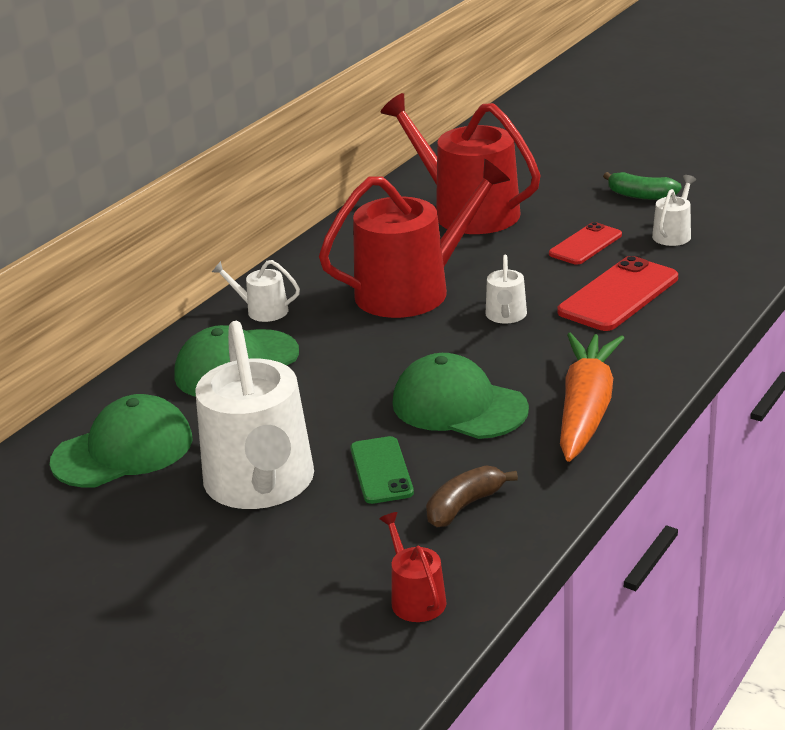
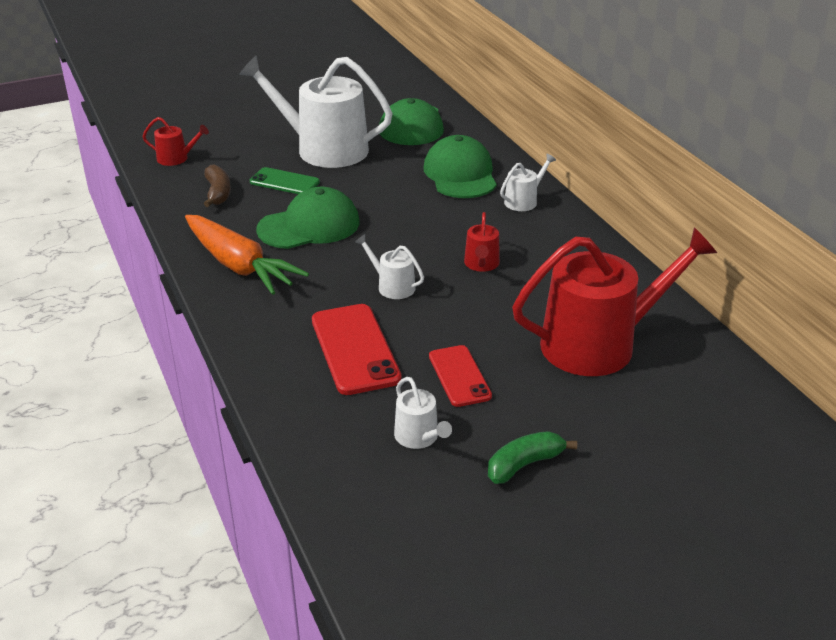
camera: 120 degrees right, 5 degrees up
(413, 290) = (481, 264): red watering can -> red watering can, size x0.43

